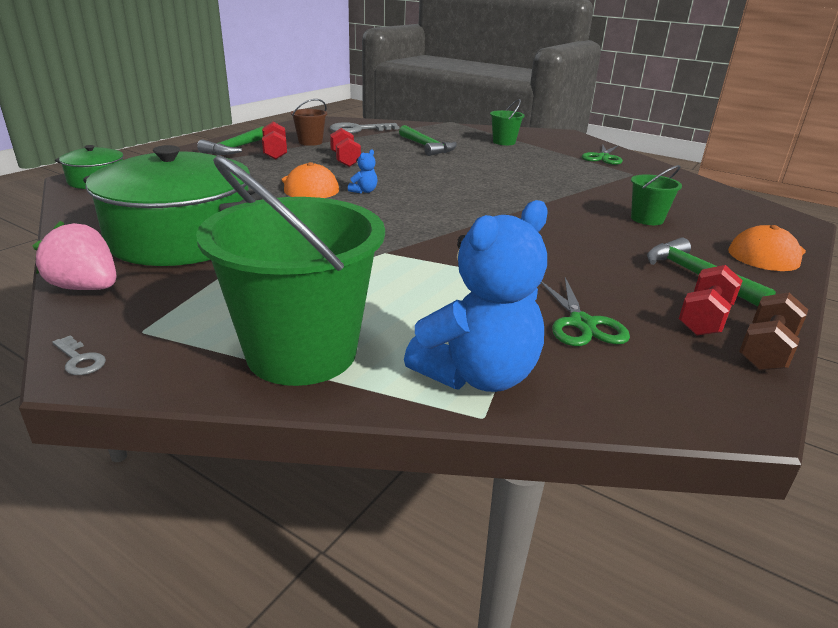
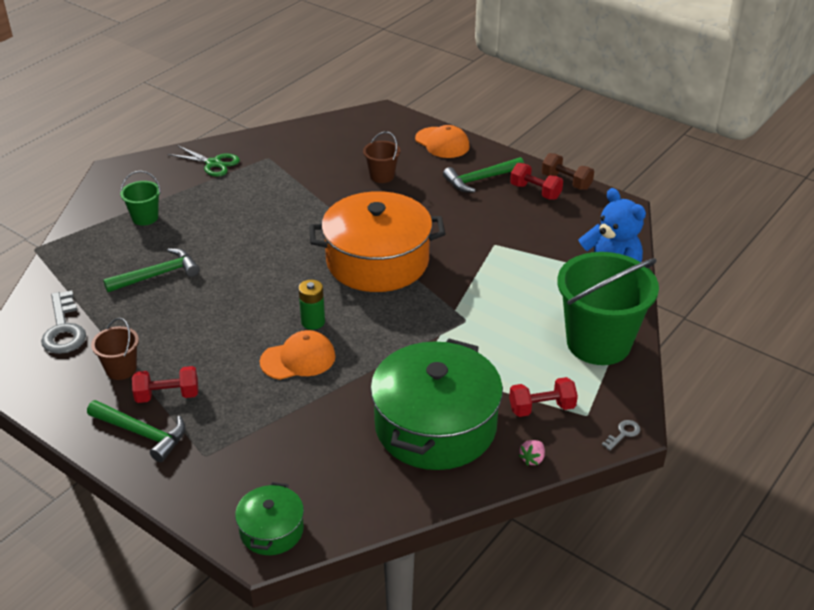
camera: 85 degrees left, 10 degrees up
(86, 288) = (532, 459): pink strawberry -> pink strawberry, size x0.50
(345, 160) = (204, 337): red dumbbell -> red dumbbell (541, 408)
(364, 191) = (313, 322): blue teddy bear -> green battery
(471, 216) = (377, 261): none -> orange pot
(582, 323) = (548, 236): green scissors -> none
(647, 219) = (382, 176): green bucket -> brown bucket

